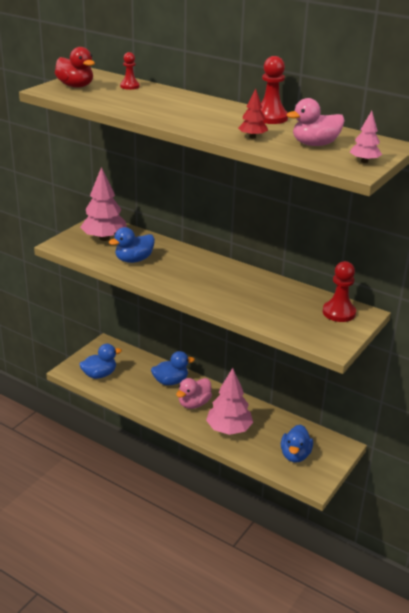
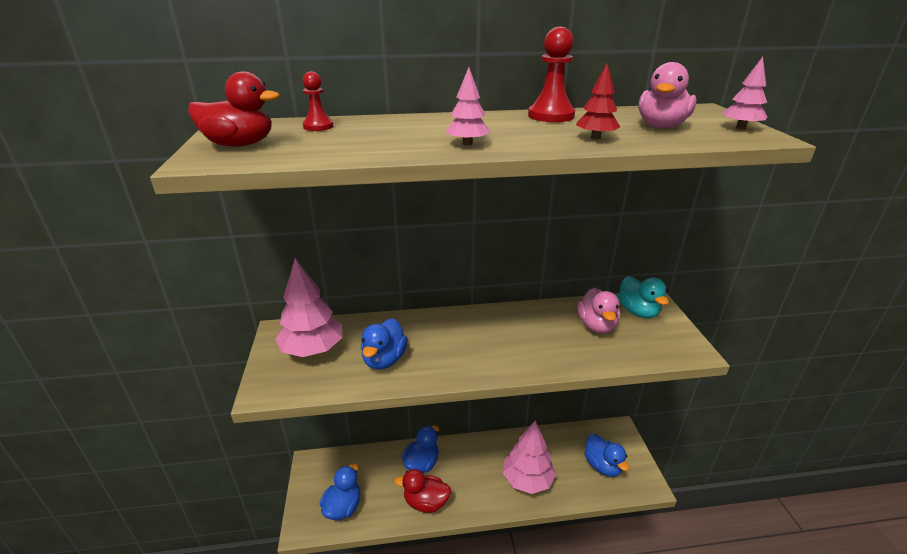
camera: 40 degrees left, 0 degrees up
(149, 400) = (426, 502): none -> red duck
(176, 118) = (467, 144): none -> pink tree
(194, 404) = (469, 473): pink duck -> pink duck (596, 325)
(339, 313) = (638, 312): red pawn -> turquoise duck

